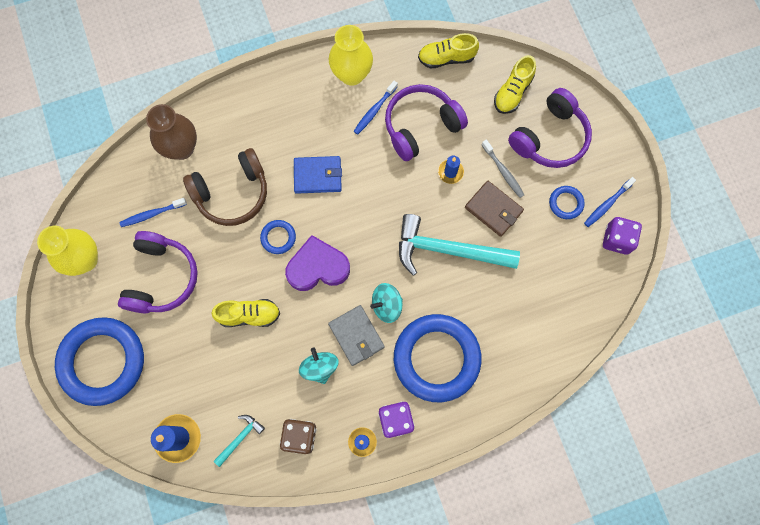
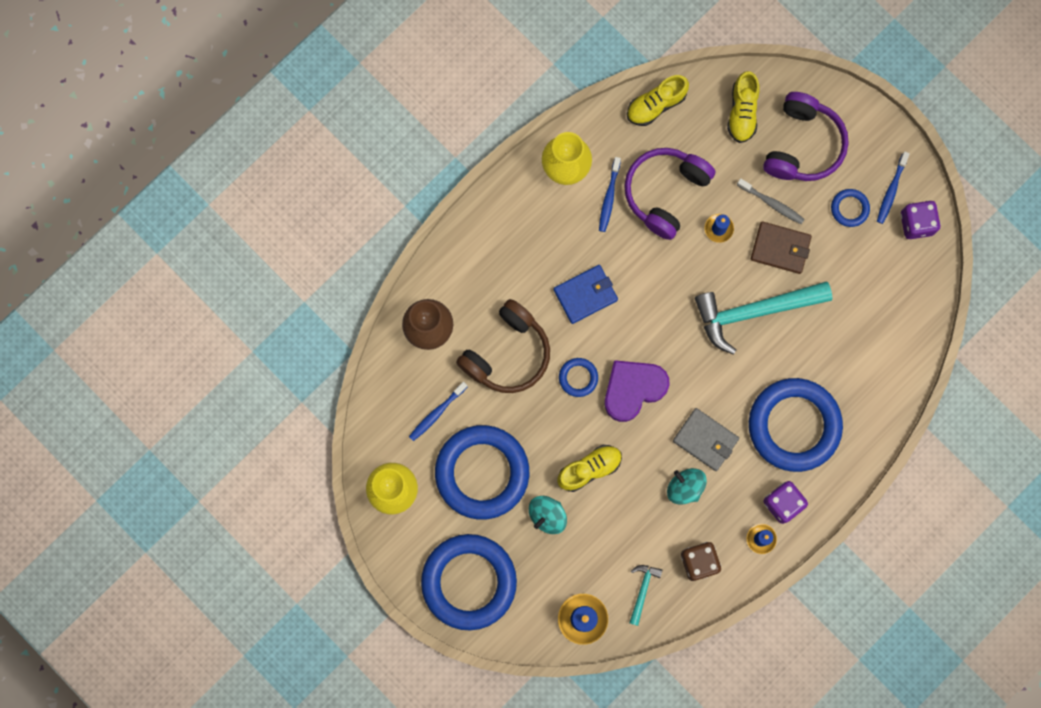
camera: 25 degrees left, 5 degrees up
(161, 278) = (482, 473): purple headphones -> blue ring
(386, 305) = (720, 396): turquoise spinning top -> turquoise spinning top (547, 515)

